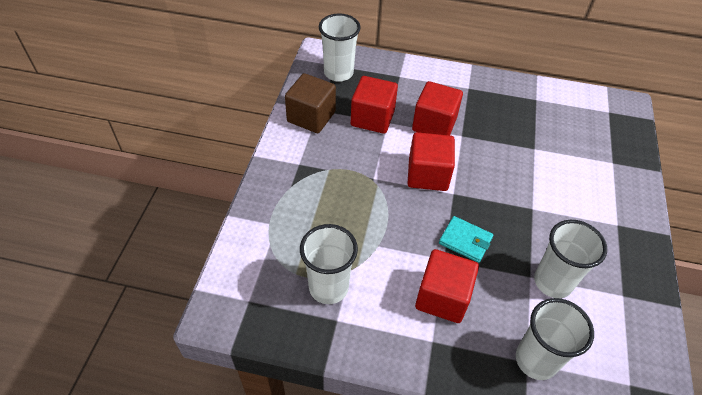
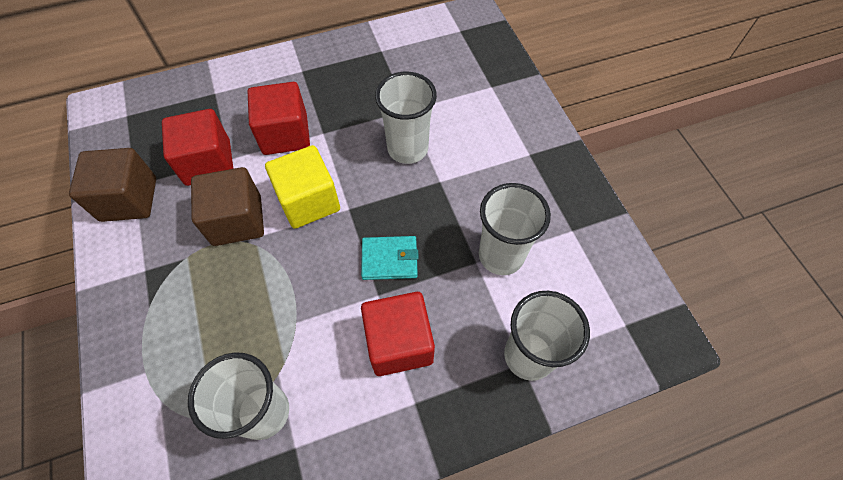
camera: 30 degrees left, 10 degrees up
(338, 73) = (135, 124): white cup -> white cup (407, 149)
(373, 163) = (237, 220): none -> brown cube
(428, 175) = (309, 201): red cube -> yellow cube

